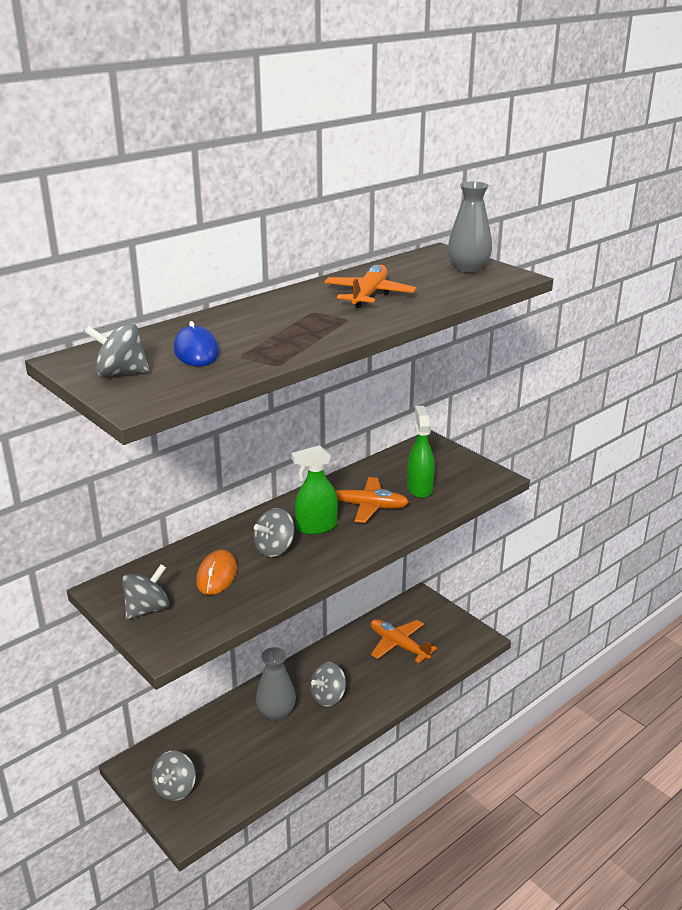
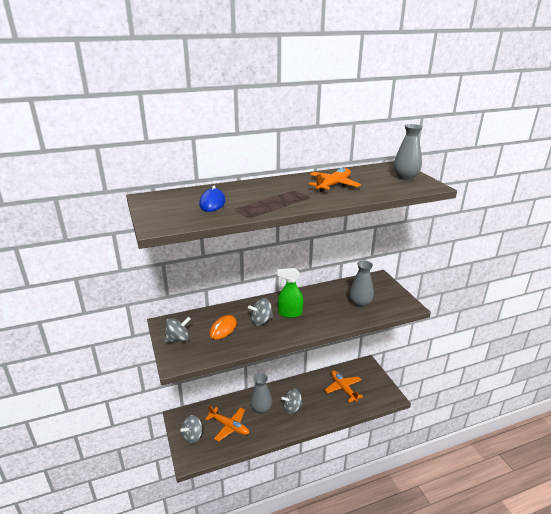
camera: 20 degrees right, 0 degrees up
(120, 373) = (164, 208): grey spinning top -> none
(365, 506) = (323, 307): orange plane -> orange plane (229, 426)
(419, 488) = (360, 303): green spray bottle -> grey vase

